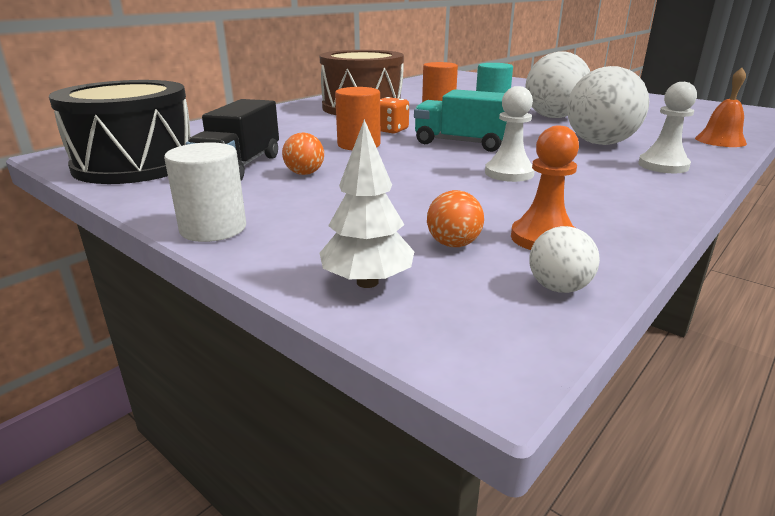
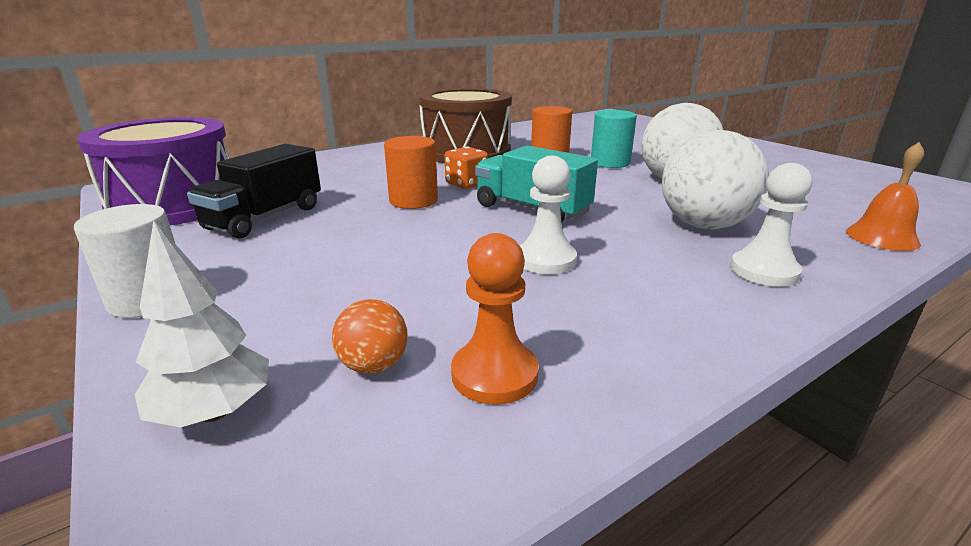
camera: 15 degrees right, 0 degrees up
(136, 164) = (175, 204): black drum -> purple drum
(304, 173) = (318, 234): orange ball -> none
(558, 288) = (434, 472): white ball -> none

